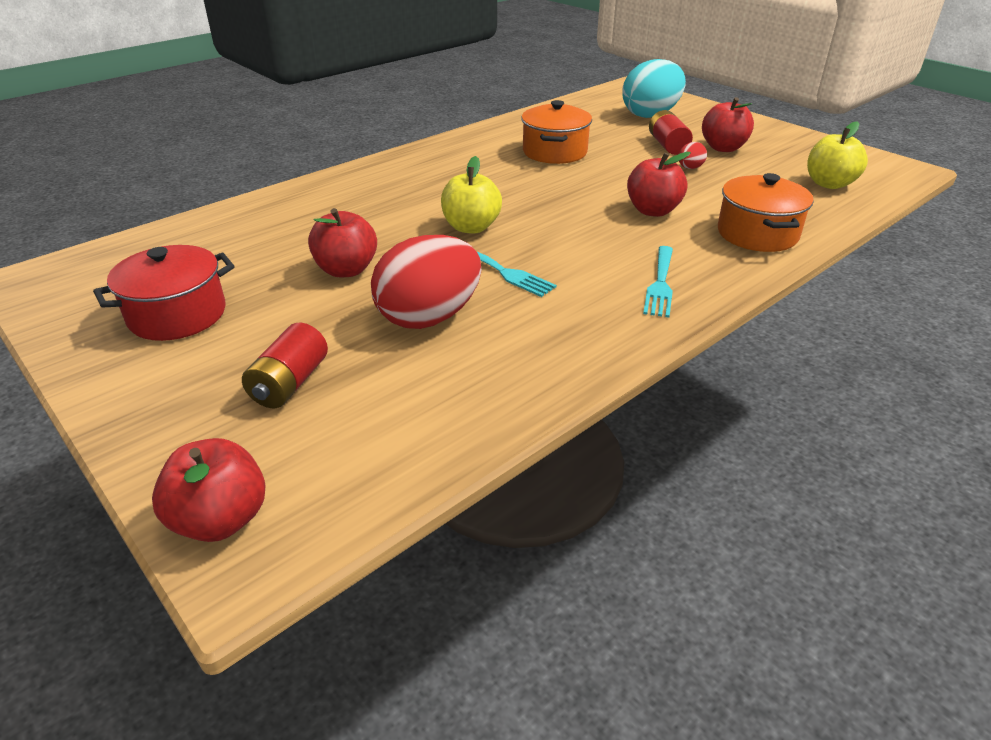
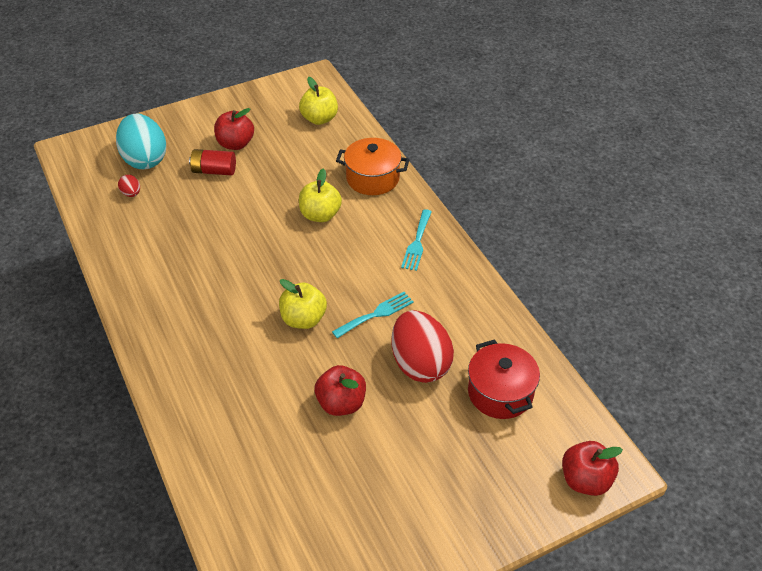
camera: 75 degrees left, 10 degrees up
(177, 315) = (372, 514): red pot -> red pot (500, 393)
(289, 383) = (474, 445): red battery -> none
(554, 152) = (190, 239): orange pot -> none
(653, 211) = (320, 215): red apple -> yellow apple
(660, 284) = (417, 243): turquoise fork -> turquoise fork turned 75 degrees clockwise
(690, 168) = (261, 173): red egg -> red egg (131, 193)

